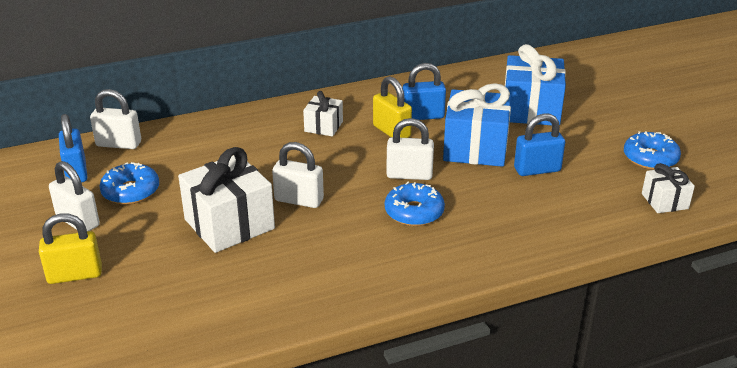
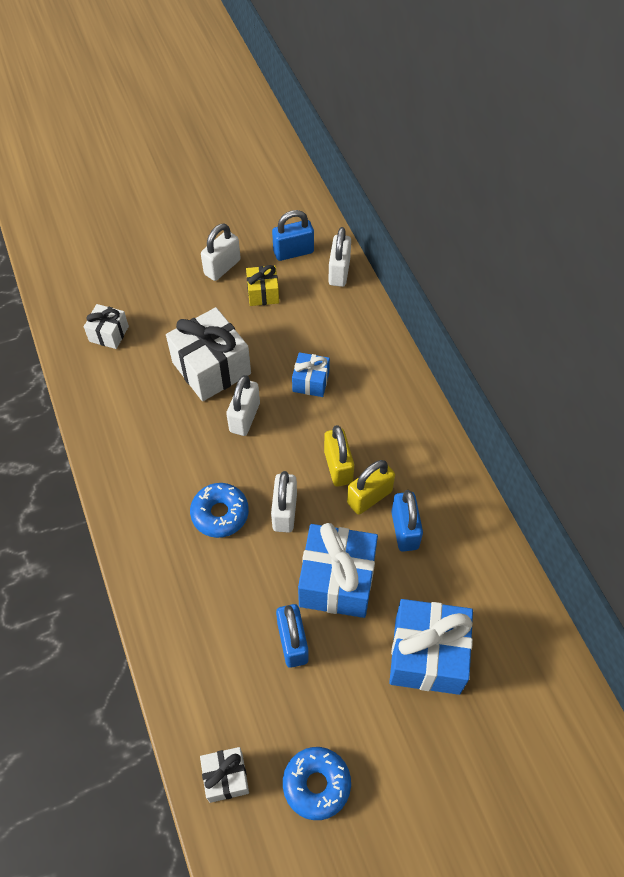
camera: 90 degrees right, 25 degrees up
(75, 275) = (154, 279): yellow padlock -> yellow padlock (338, 467)
(131, 191) = (263, 293): blue donut -> yellow gift
(260, 161) = (310, 382): none -> blue gift
(323, 126) = (377, 432): white gift -> white gift (109, 334)

